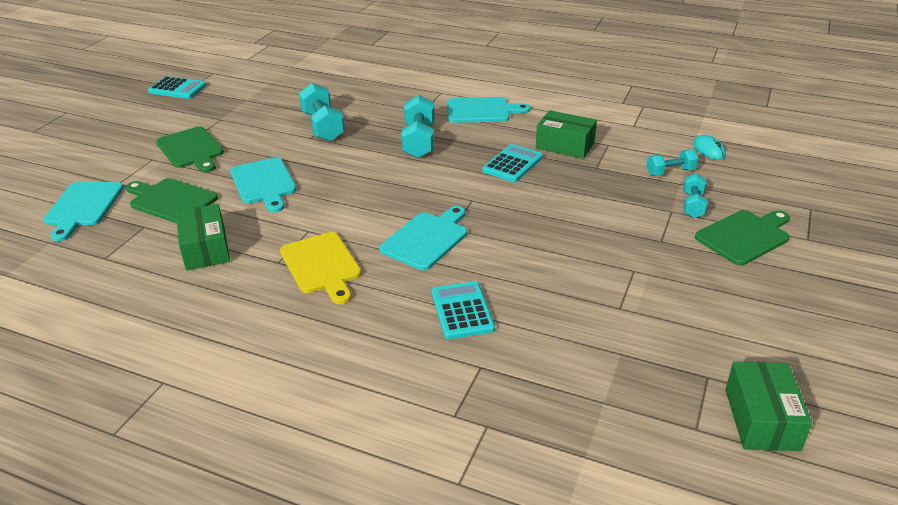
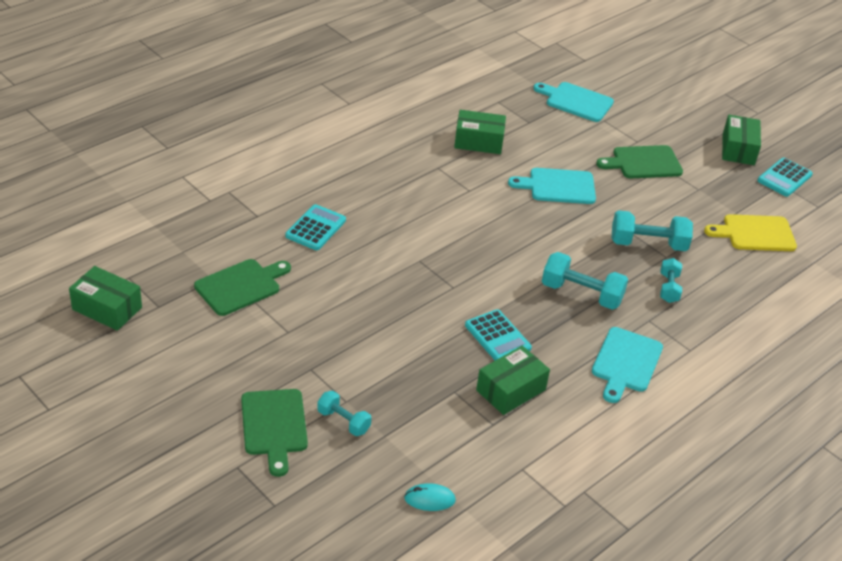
camera: 110 degrees right, 5 degrees up
(140, 112) = (738, 149): none -> green box
(171, 200) = (560, 139): green cutting board -> green cutting board (241, 286)
(321, 265) = (418, 184): yellow cutting board -> yellow cutting board (755, 233)
(427, 239) = (414, 242): turquoise cutting board -> none
(462, 311) = (316, 228): turquoise calculator -> turquoise calculator turned 75 degrees counterclockwise
(670, 172) = (409, 441): turquoise dumbbell -> turquoise dumbbell (668, 288)

